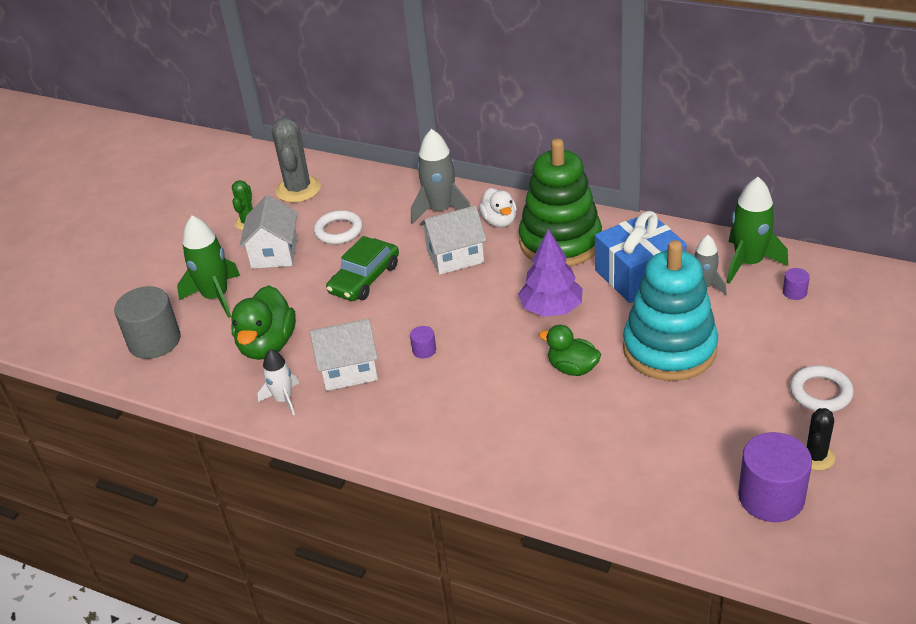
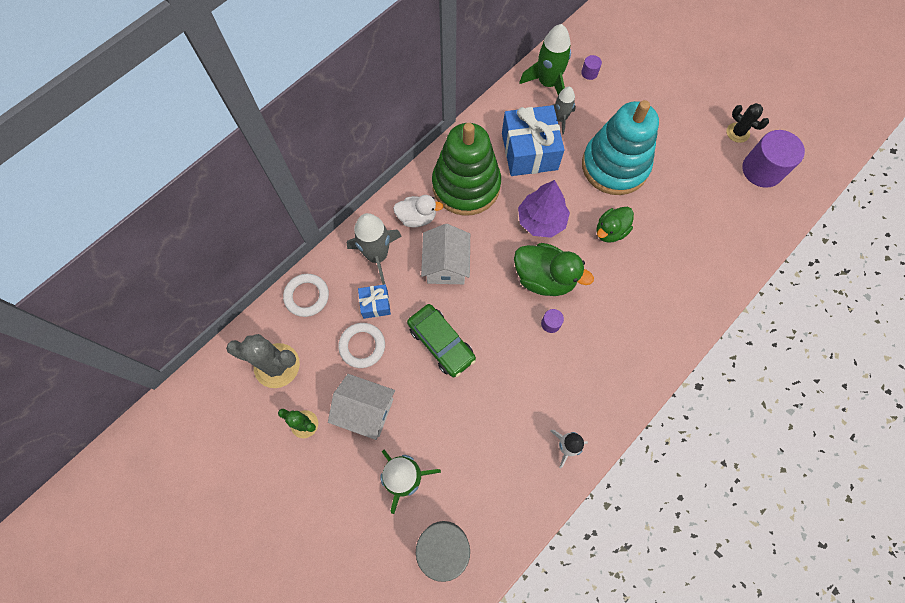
camera: 75 degrees left, 30 degrees up
(267, 345) = (493, 445): green duck -> green duck (544, 278)
(348, 369) = (550, 386): white house -> none
(386, 225) = (375, 304): none -> blue gift
(820, 392) = (686, 104): white ring -> white ring (307, 296)

